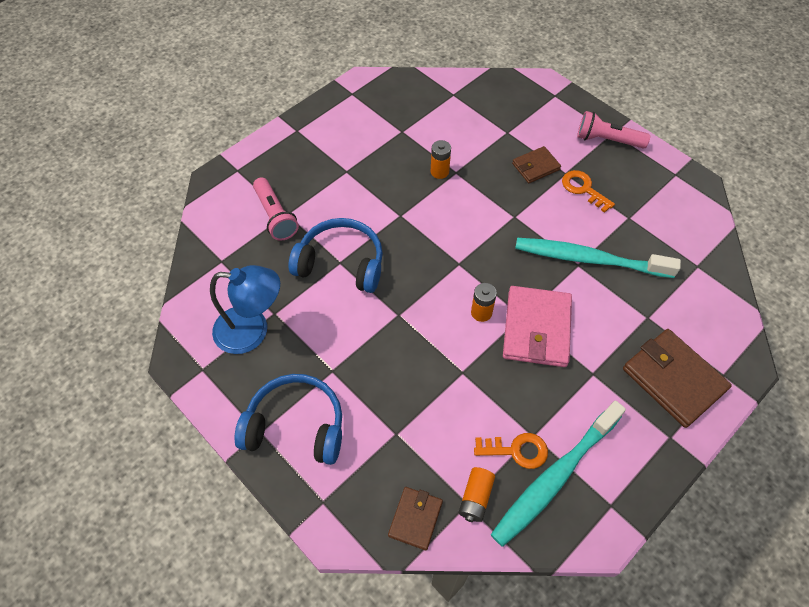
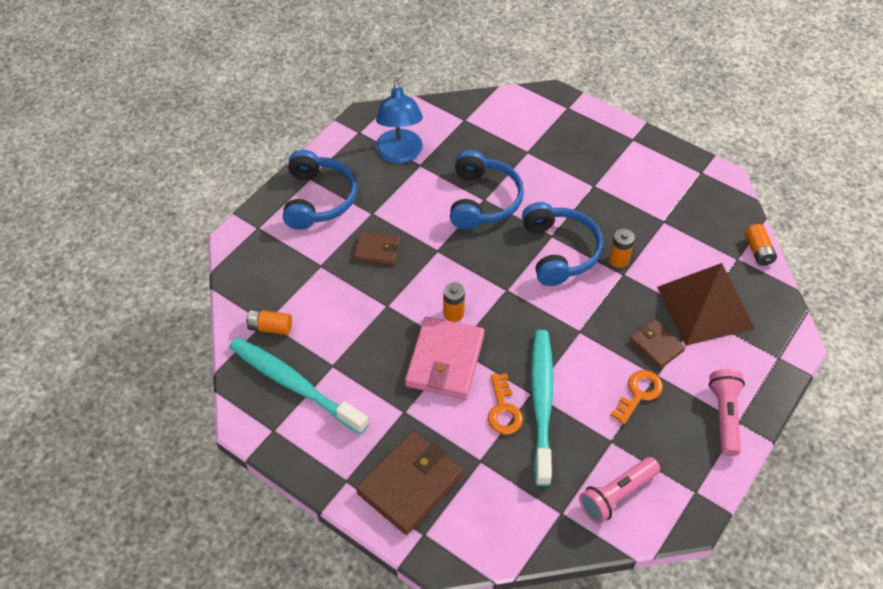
camera: 80 degrees right, 5 degrees down
(275, 216) = (522, 144): pink flashlight -> pink flashlight (616, 495)
(415, 519) = (249, 288): brown wallet -> brown wallet (377, 250)
(421, 213) = (559, 251): none -> blue headphones
(448, 80) = (758, 251): none -> orange battery
(500, 126) = (705, 307): none -> brown pyramid
(516, 450) = (316, 353): orange key -> orange key (503, 410)
(536, 329) = (445, 360): pink wallet -> pink wallet turned 75 degrees counterclockwise

